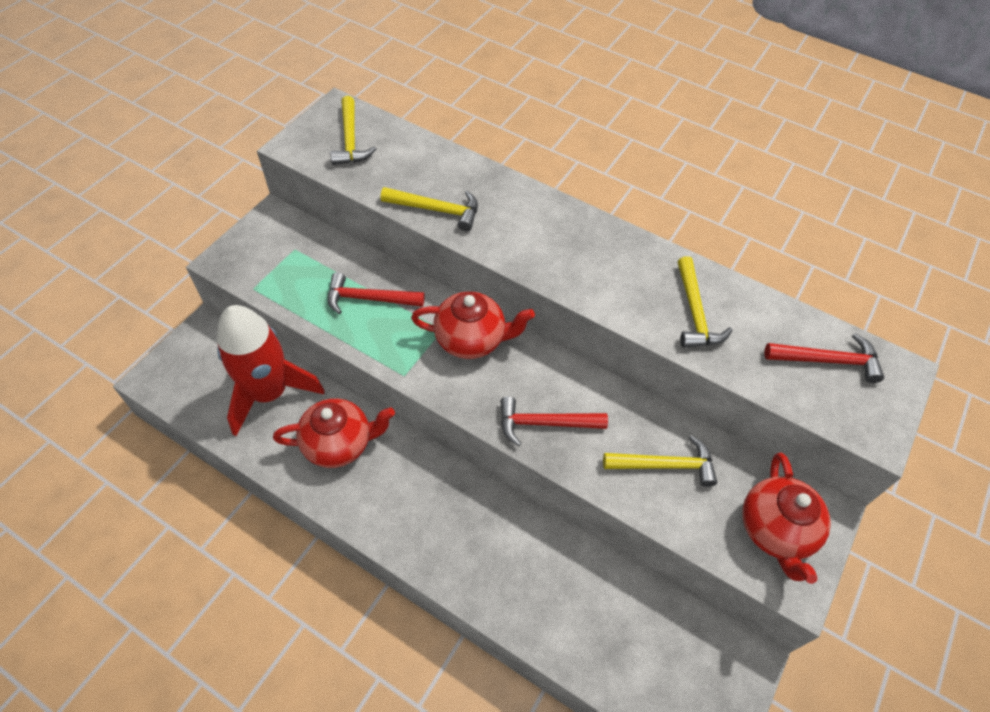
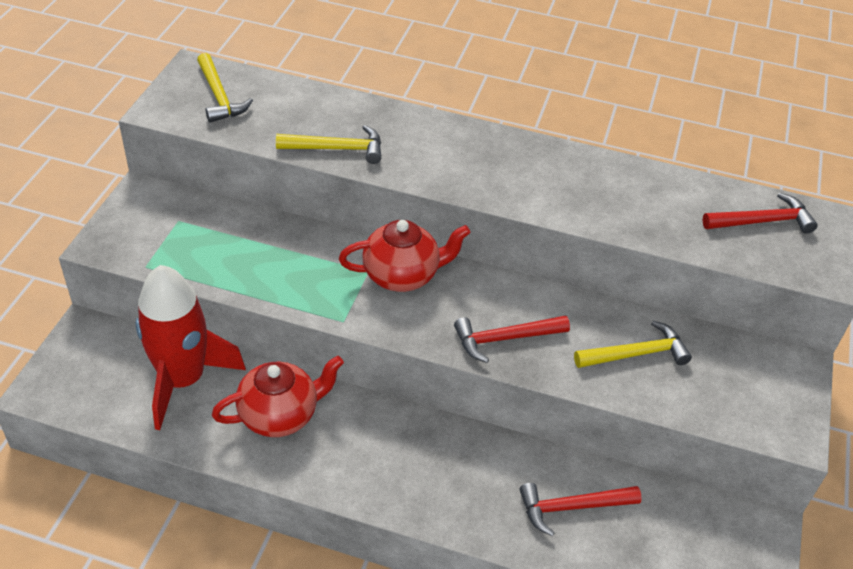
camera: 15 degrees left, 10 degrees down
(369, 299) = (279, 255): red hammer -> red hammer (572, 507)
(695, 313) = (627, 201): yellow hammer -> none
(775, 530) = (758, 390): red teapot -> none

